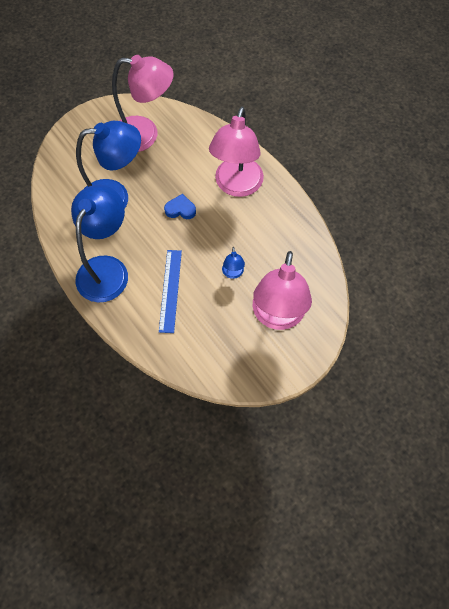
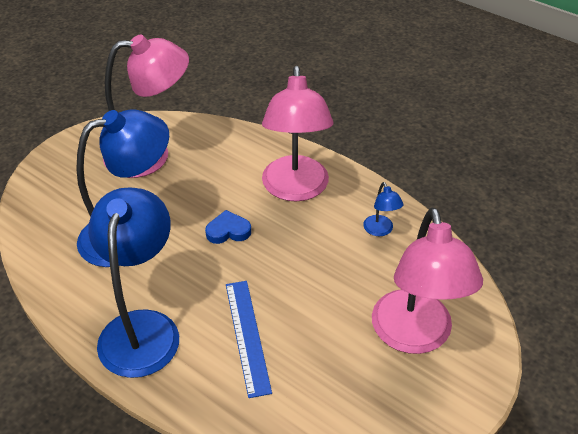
camera: 15 degrees left, 20 degrees down
(233, 273) = (330, 294): blue lamp -> blue lamp (380, 230)

